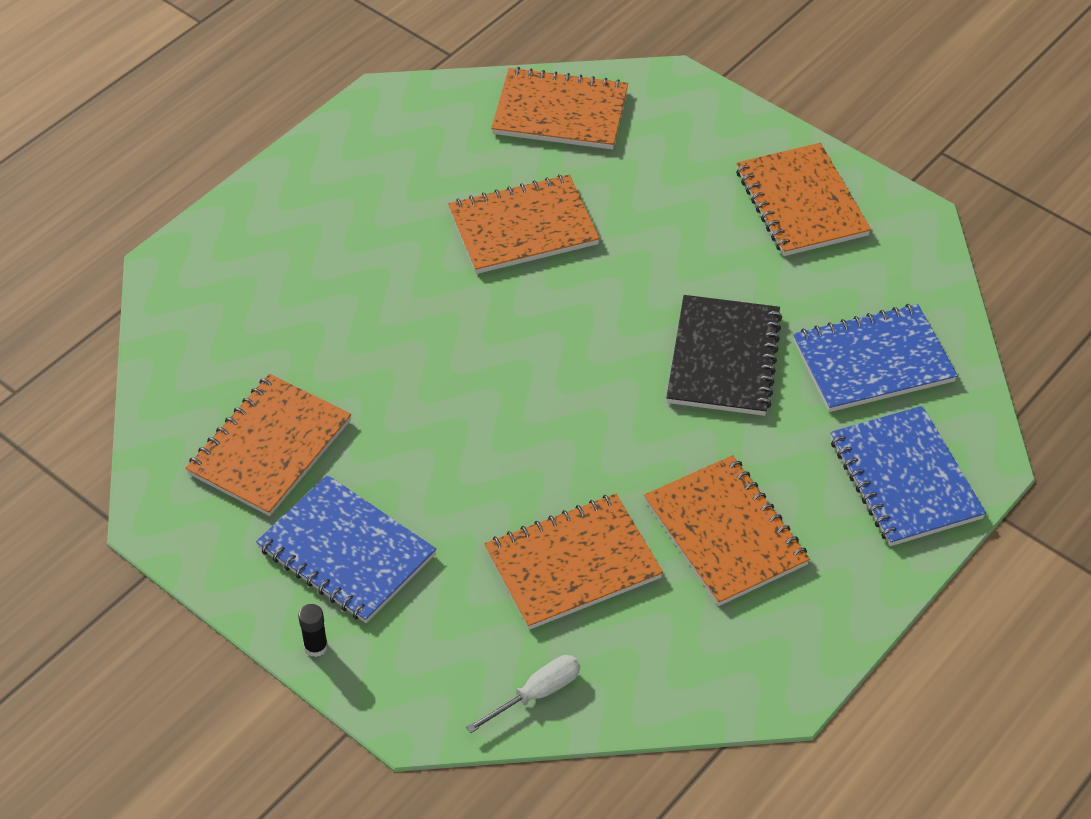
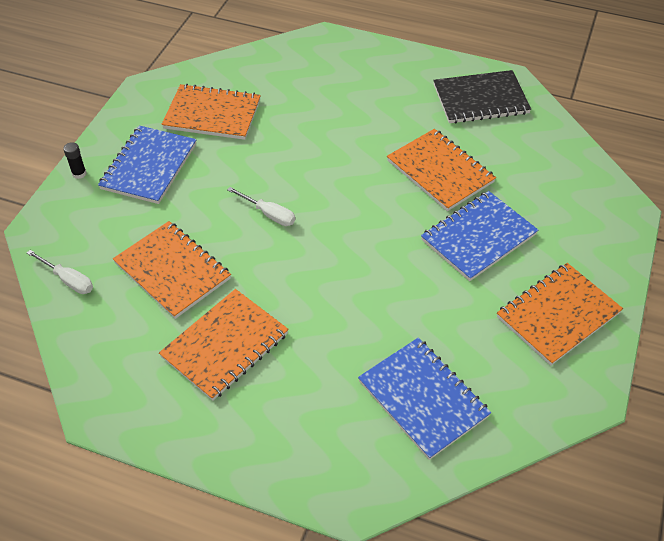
camera: 70 degrees right, 0 degrees up
(515, 430) = (269, 214): none -> white screwdriver
(560, 112) = (555, 161): orange notebook -> none
(724, 358) = (380, 306): black notebook -> black notebook (480, 99)
(904, 479) = (316, 446): blue notebook -> blue notebook (478, 237)

